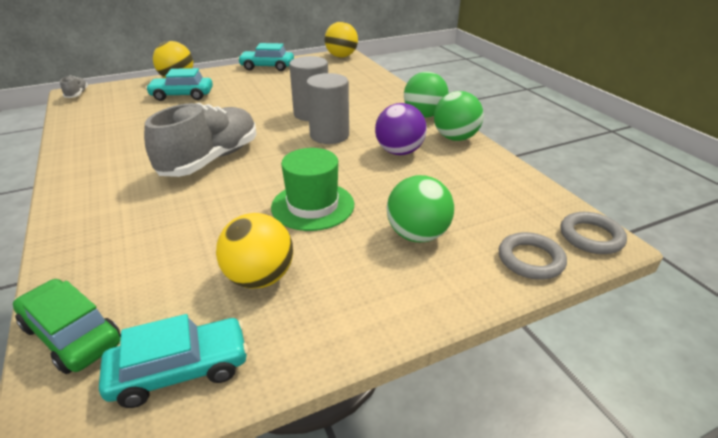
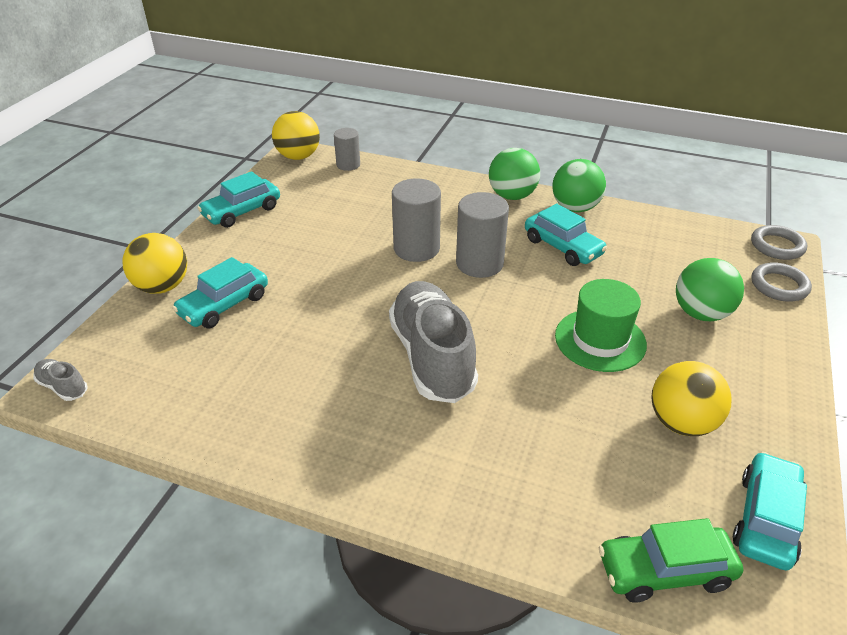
camera: 45 degrees left, 5 degrees up
(359, 68) = (348, 165): none -> grey cylinder
(399, 152) = (563, 247): purple ball -> turquoise car

